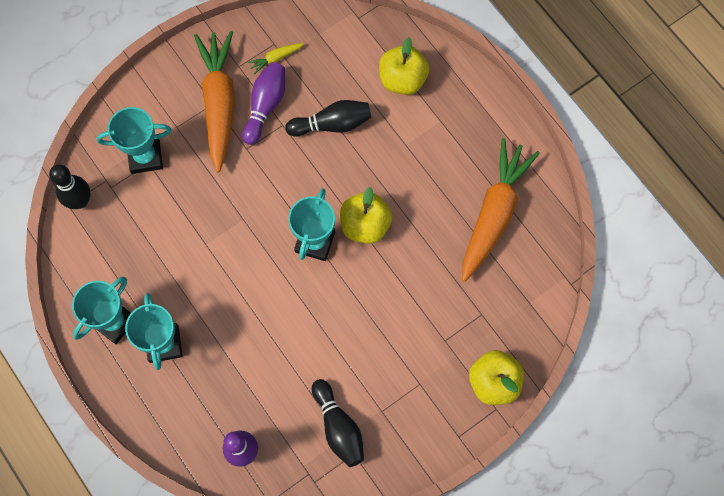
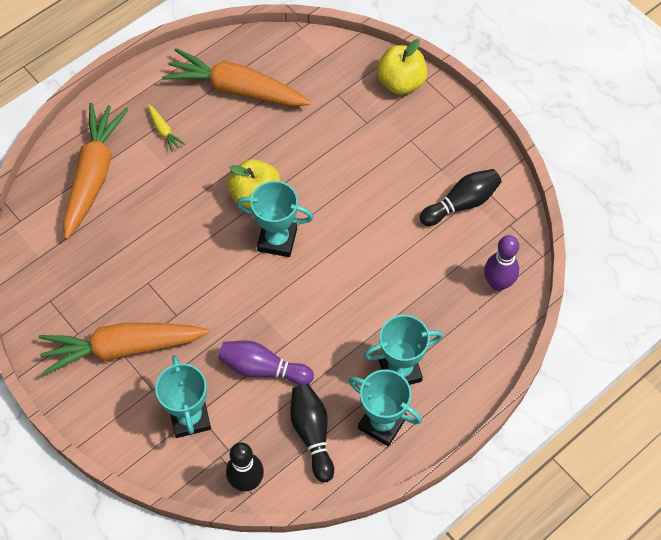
camera: 95 degrees left, 10 degrees down
(265, 106) = (126, 301): purple bowling pin -> purple bowling pin (263, 368)
(276, 58) = (68, 297): yellow carrot -> yellow carrot (164, 131)
(332, 124) = (146, 235): black bowling pin -> black bowling pin (312, 434)
(402, 79) = (93, 175): yellow apple -> orange carrot

